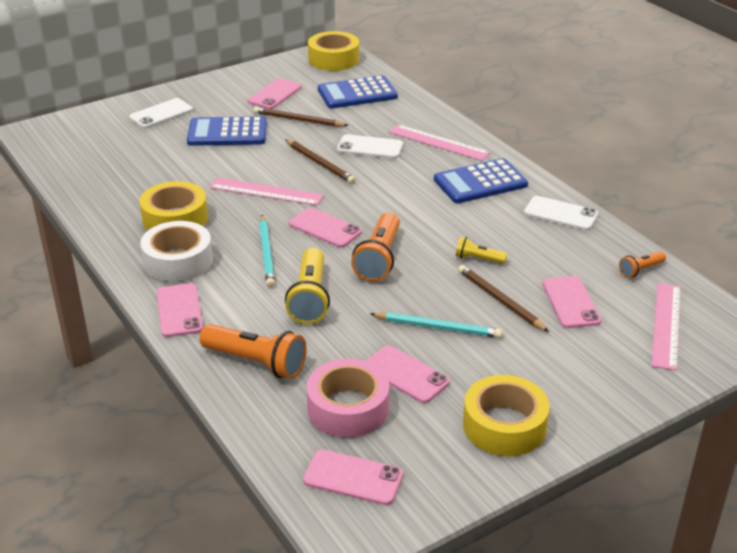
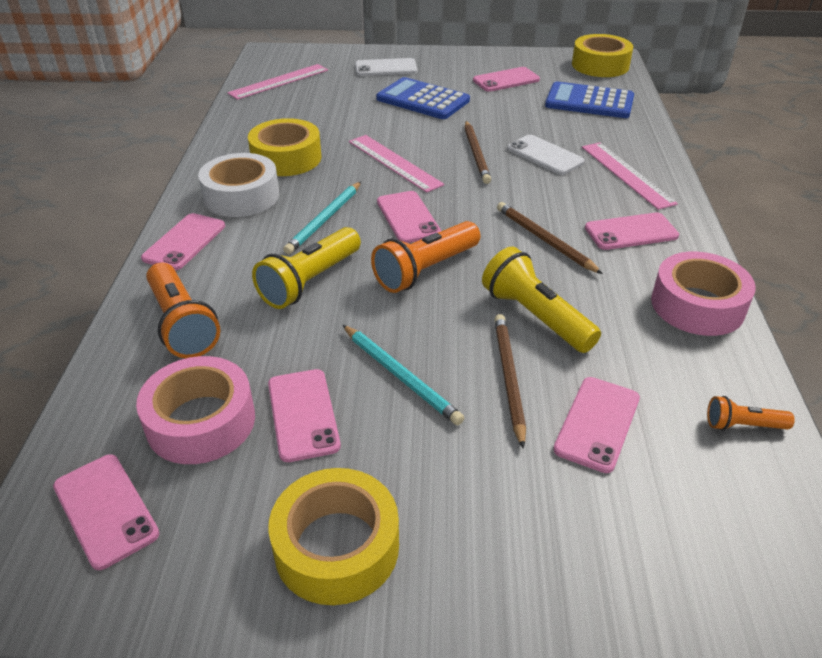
camera: 35 degrees right, 5 degrees up
(298, 120) = (502, 108): brown pencil -> brown pencil (544, 240)
(478, 259) = (535, 317): yellow flashlight -> yellow flashlight, size x1.90
(480, 182) = (631, 232): blue calculator -> pink phone
(560, 214) = (697, 305): white phone -> pink tape
(666, 325) = (708, 525): pink ruler -> pink ruler (279, 81)

